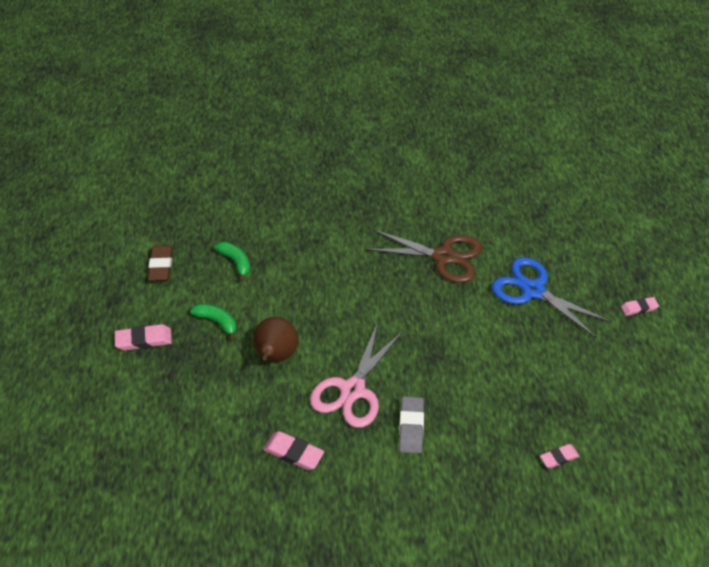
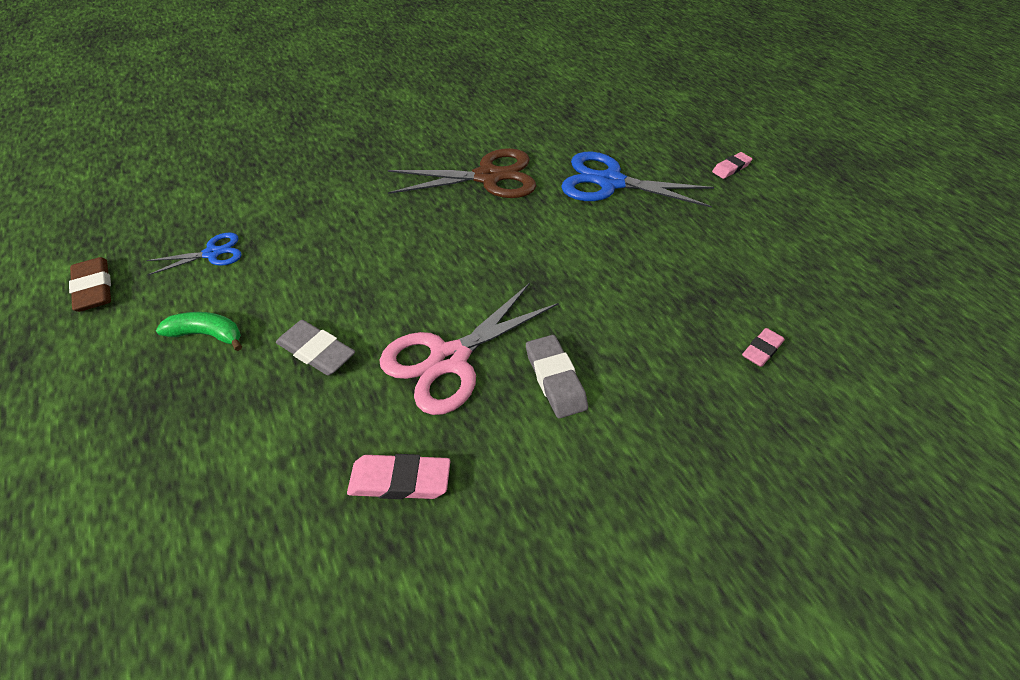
camera: 25 degrees left, 0 degrees up
(144, 340) = (87, 397): pink eraser -> none
(236, 262) = (212, 253): green banana -> blue scissors
(276, 356) = (316, 351): brown pear -> grey eraser
(353, 390) = (450, 359): pink scissors -> pink scissors turned 45 degrees clockwise

